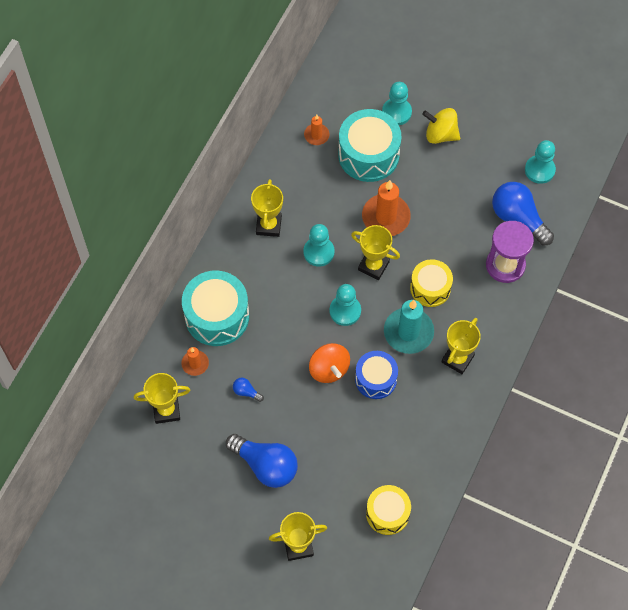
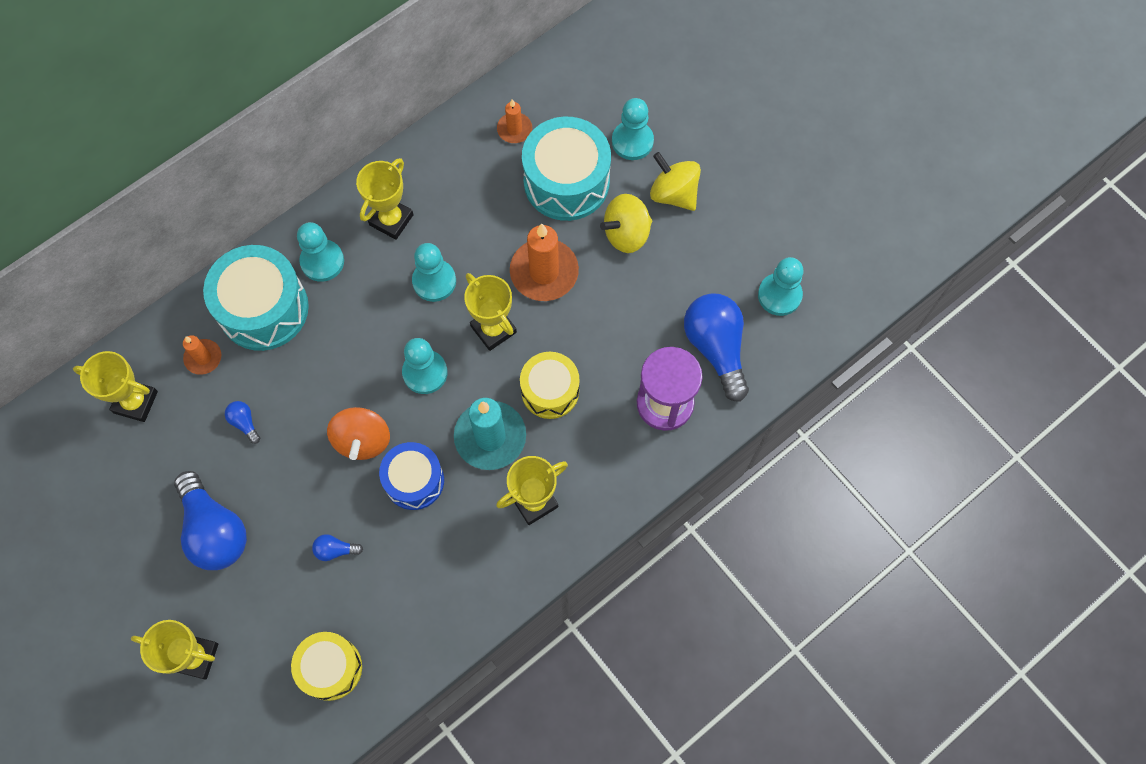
camera: 25 degrees right, 5 degrees up
(238, 270) = (322, 261): none -> turquoise pawn
(350, 443) = (335, 550): none -> blue light bulb
(424, 172) = (626, 234): none -> yellow spinning top

